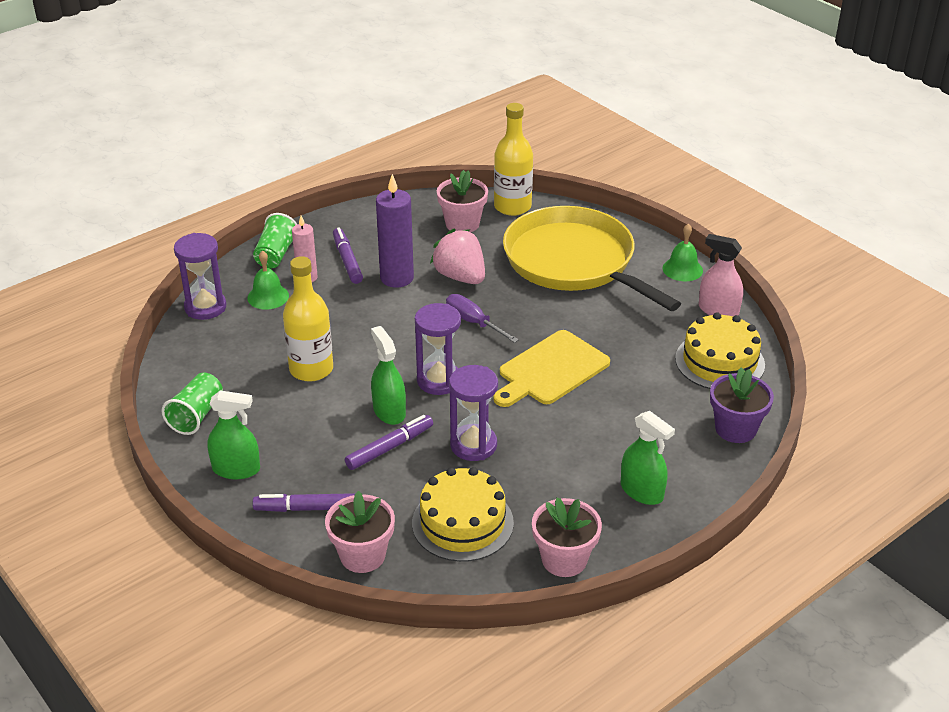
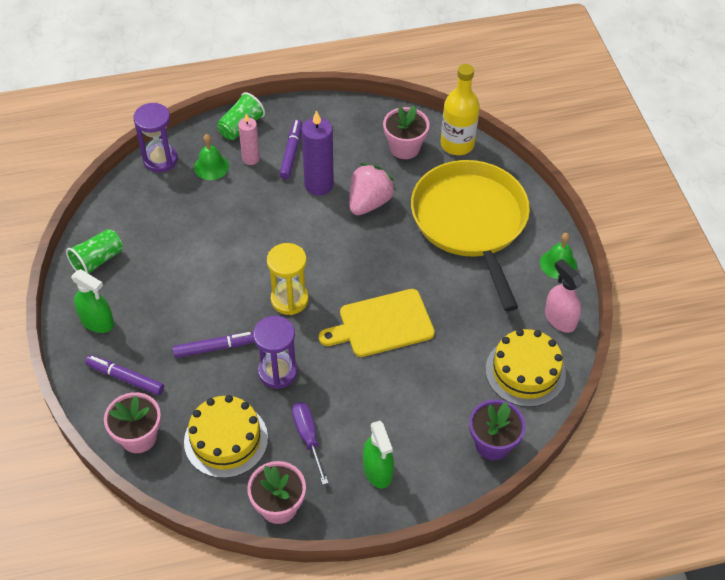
camera: 25 degrees right, 15 degrees up
(311, 369) = (202, 250): yellow bottle -> none
(389, 411) = (235, 313): green spray bottle -> none
(439, 381) = (289, 299): purple hourglass -> yellow hourglass
(460, 277) = (369, 202): pink strawberry -> pink strawberry turned 45 degrees clockwise
(473, 322) = (351, 252): purple screwdriver -> purple screwdriver (308, 437)

